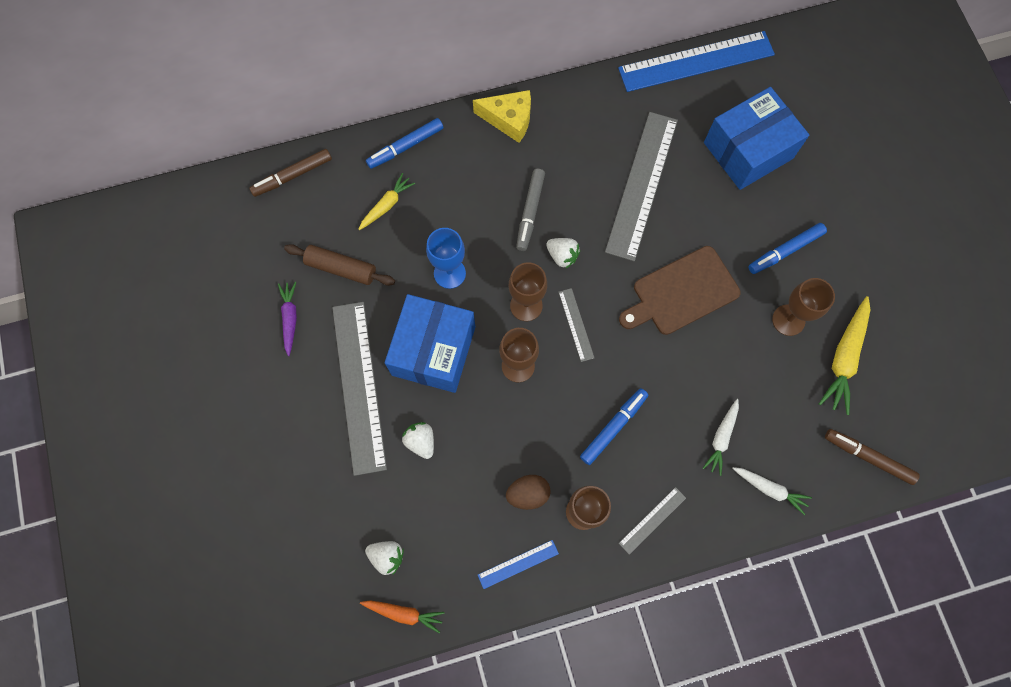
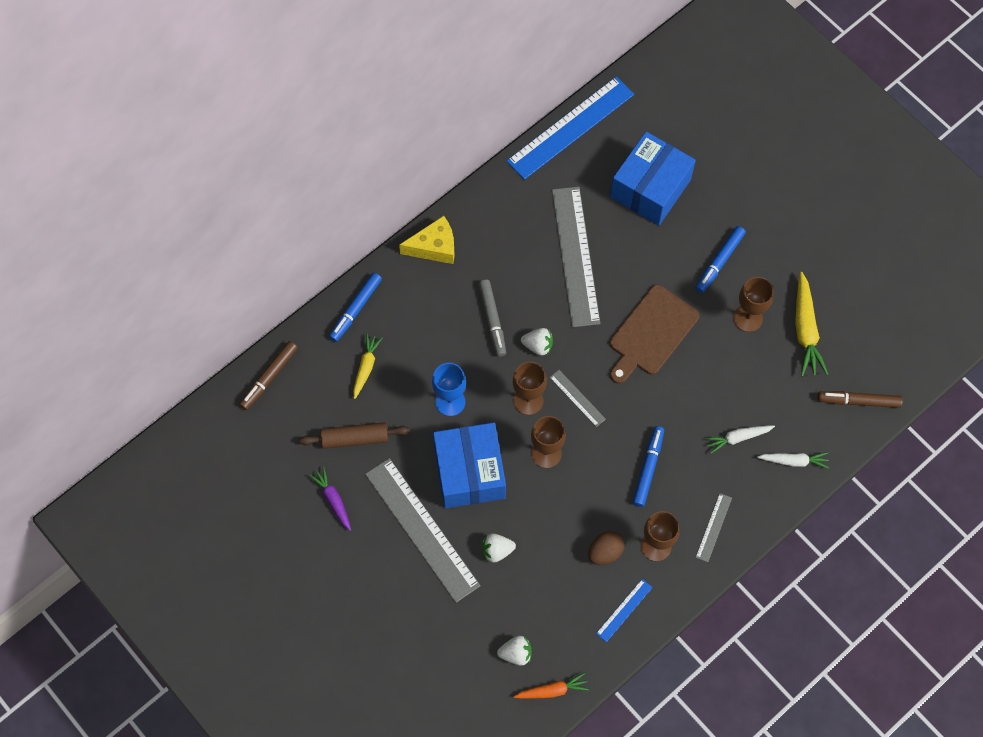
camera: 25 degrees left, 5 degrees down
(421, 441) = (497, 550): white strawberry -> white strawberry turned 45 degrees counterclockwise
(721, 438) = (738, 438): white carrot -> white carrot turned 75 degrees clockwise

